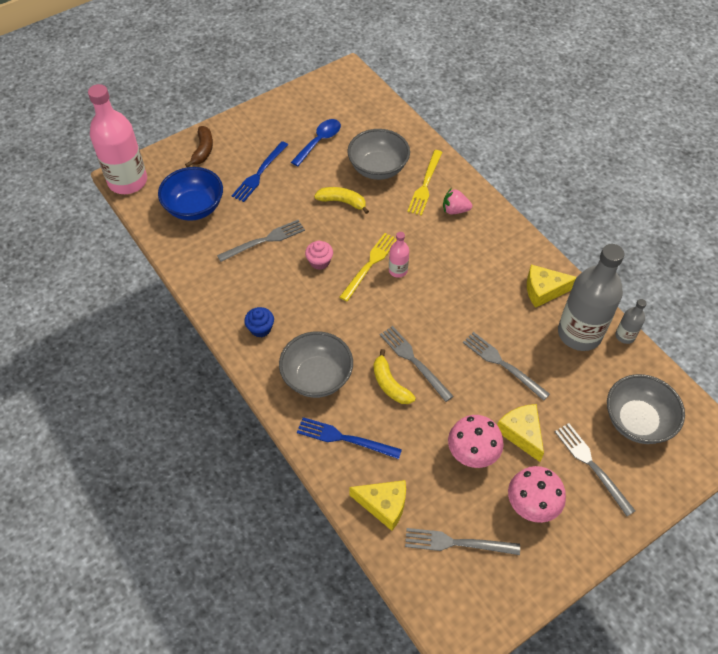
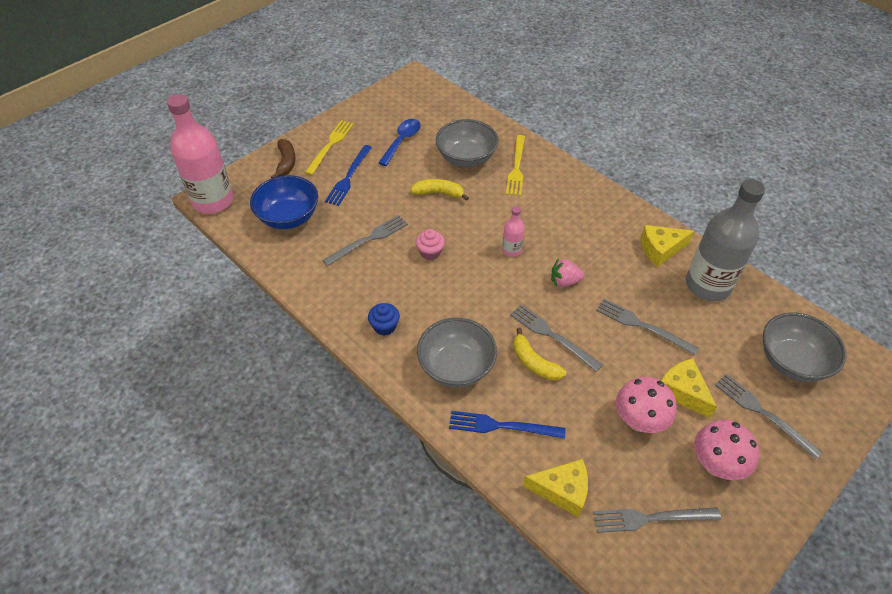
camera: 10 degrees left, 5 degrees down
(370, 264) = (482, 248): yellow fork -> yellow fork (330, 145)
(455, 210) = (552, 187): pink strawberry -> pink strawberry (564, 281)
(625, 336) = (752, 281): grey bottle -> none

